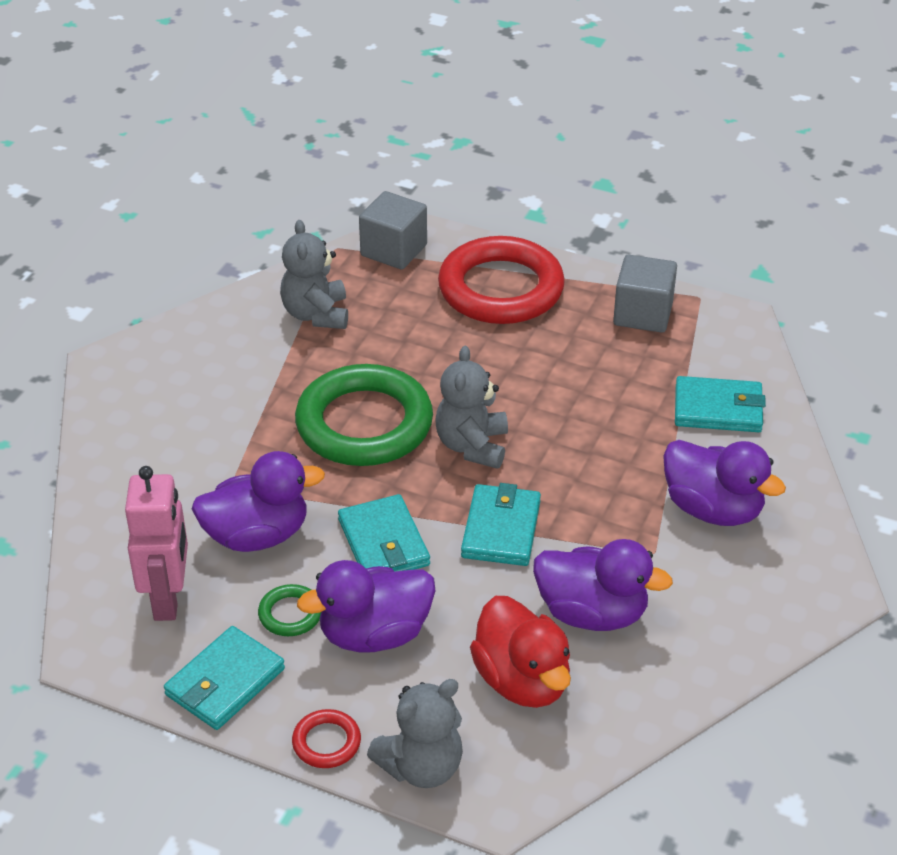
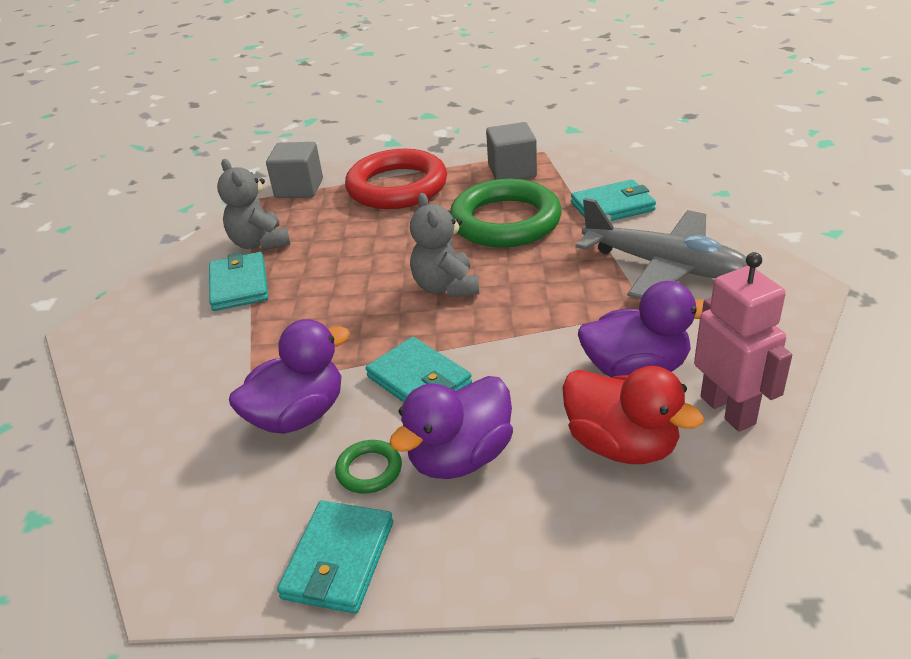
camera: 20 degrees left, 5 degrees down
(168, 599) = (237, 502): pink robot -> pink robot (728, 410)
(326, 742) = (479, 577): red ring -> none
(364, 424) = (345, 301): green ring -> green ring (505, 221)
(421, 766) = (588, 561): grey teddy bear -> none
(501, 529) = (512, 335): turquoise wallet -> turquoise wallet (239, 285)
(713, 509) = (664, 266): purple duck -> grey plane

